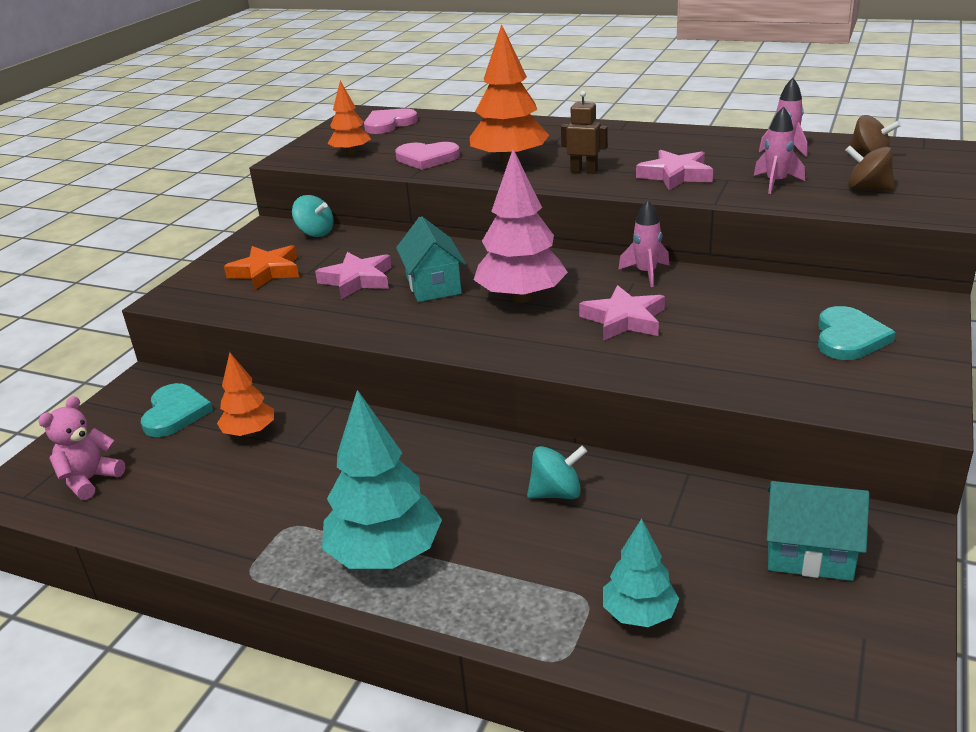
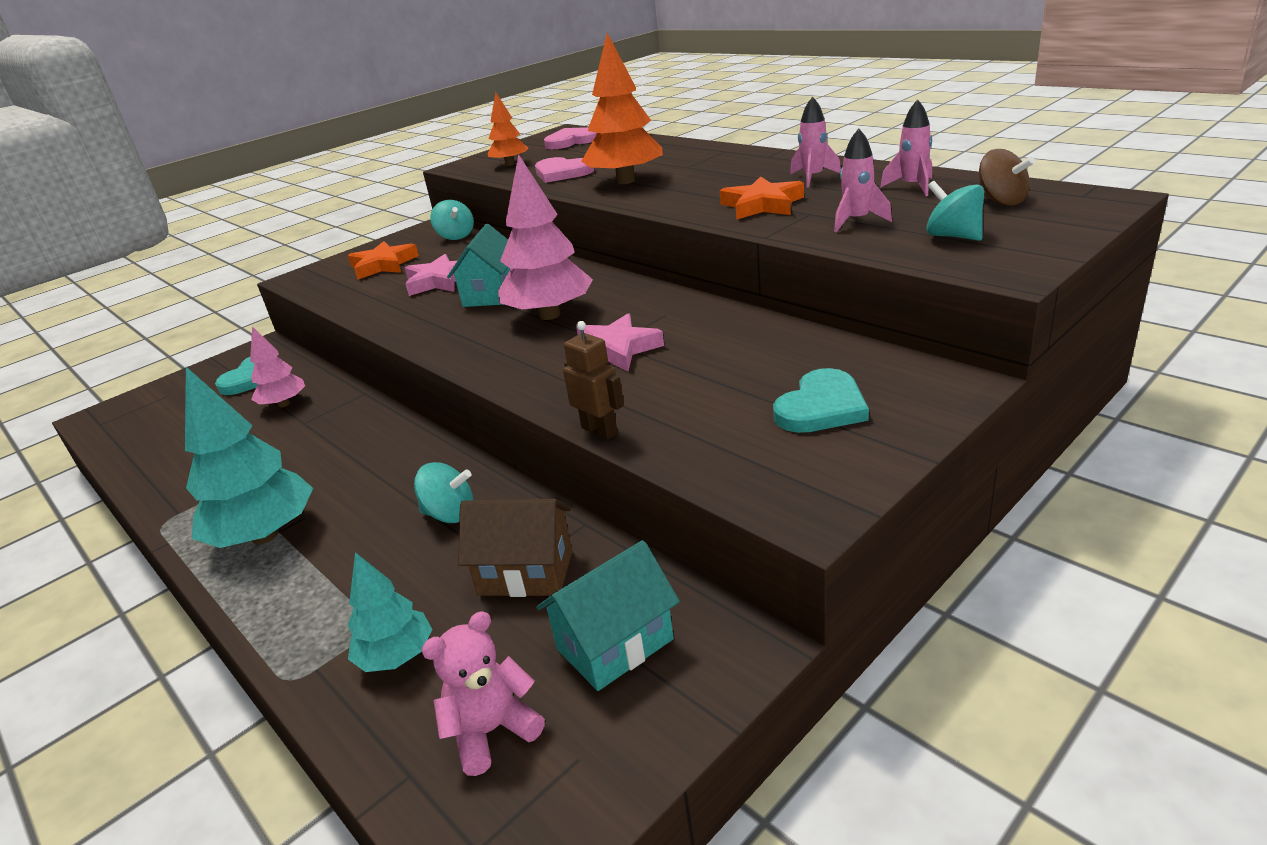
camera: 25 degrees right, 0 degrees up
(90, 480) = (148, 420): pink teddy bear -> pink teddy bear (492, 731)
(250, 432) = (284, 404): orange tree -> pink tree
(584, 171) = (680, 194): brown robot -> brown robot (599, 430)
(646, 273) = (687, 307): pink rocket -> pink rocket (813, 178)
(675, 175) = (762, 205): pink star -> orange star
(680, 522) = (526, 573): none -> brown house
(809, 554) = (615, 644): turquoise house -> turquoise house turned 75 degrees counterclockwise
(867, 189) = (953, 236): brown spinning top -> turquoise spinning top

